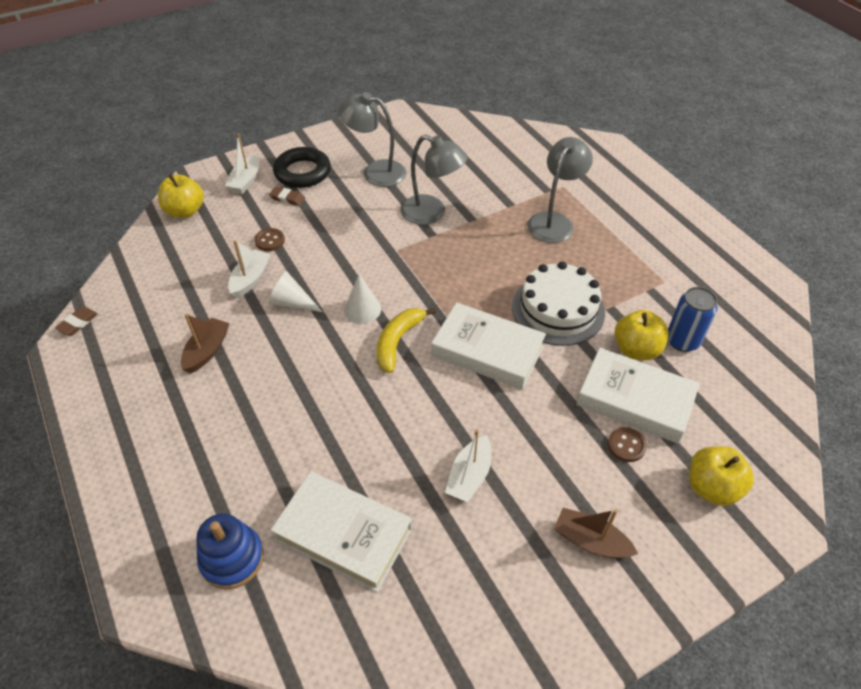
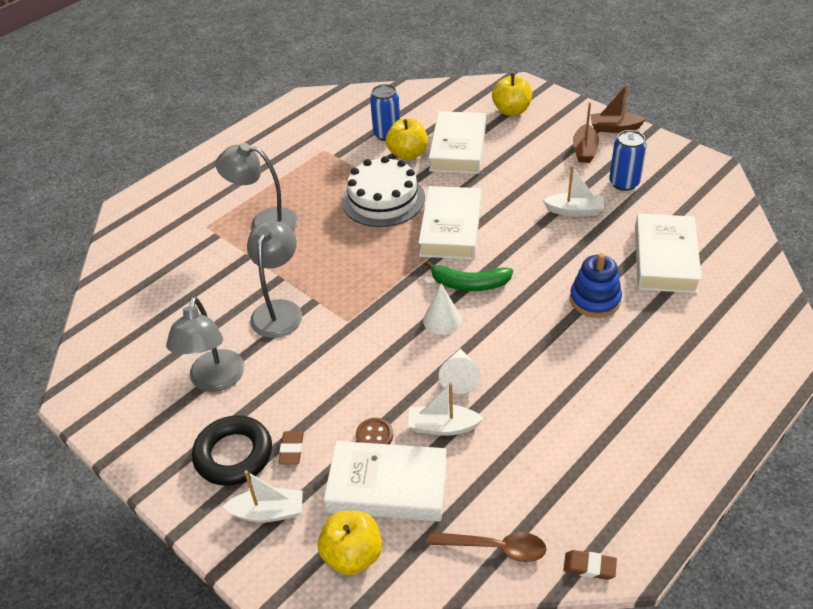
camera: 105 degrees left, 5 degrees down
(133, 279) = (495, 548): none -> brown spoon
(207, 351) = (557, 419): brown boat -> brown boat (614, 128)
(222, 238) = (387, 487): none -> white book
(232, 558) = (728, 311): blue stacking toy -> blue stacking toy (595, 300)
(398, 342) = (469, 284): yellow banana -> green banana
(502, 557) = (624, 183): none -> blue can
(626, 445) = (501, 146): brown button -> none

